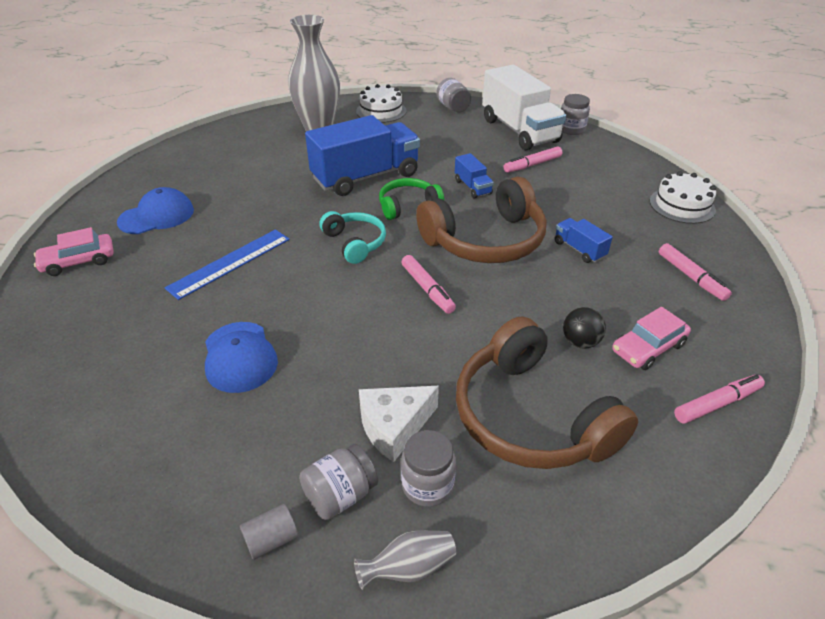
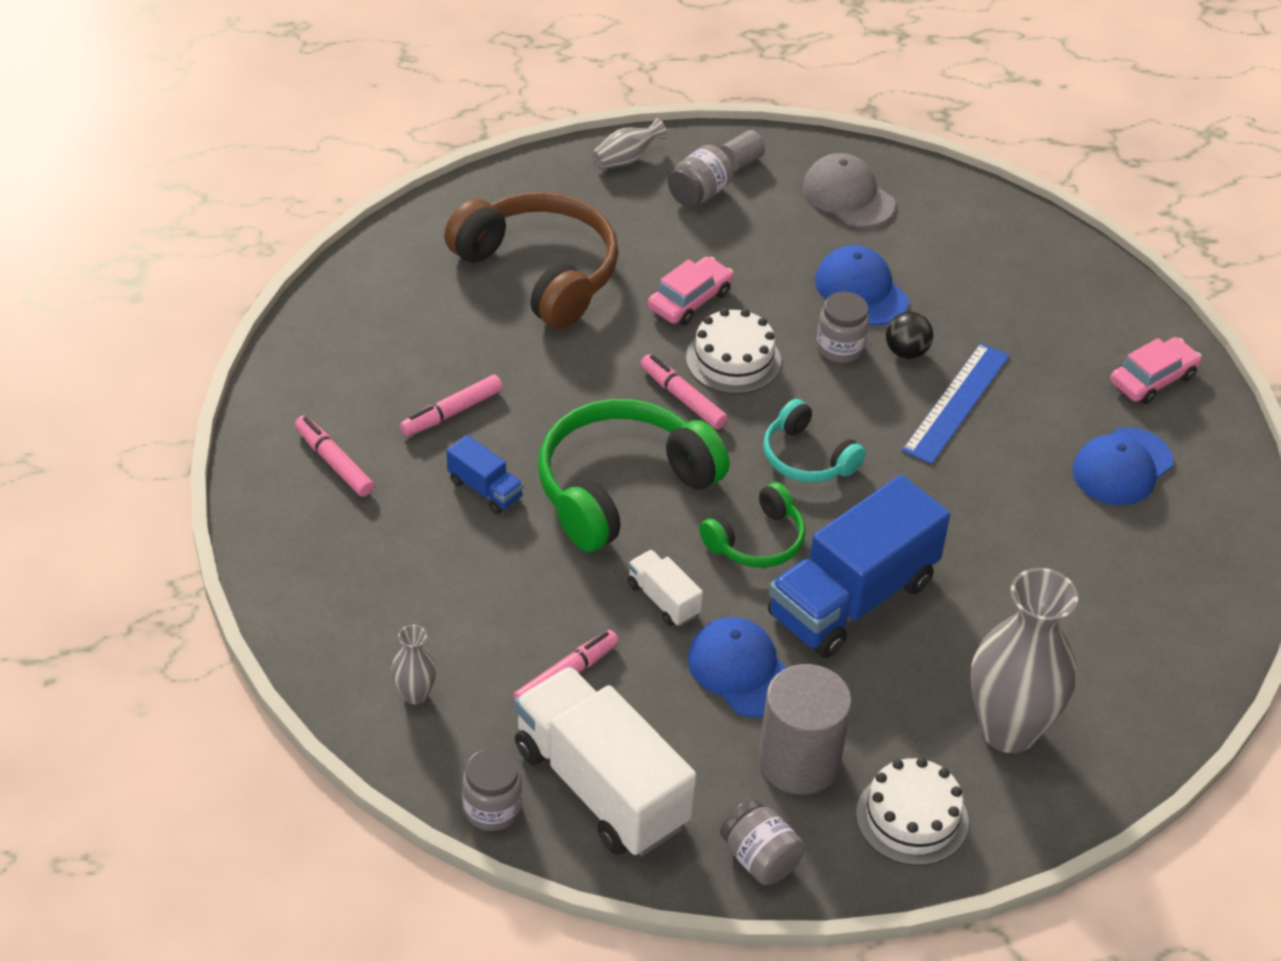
camera: 165 degrees right, 5 degrees up
(181, 467) = (848, 196): none -> grey cap
(394, 427) = (671, 247): white cheese -> none
(423, 129) = (799, 762): none -> grey cylinder
(427, 485) = (626, 209): grey jar -> grey jar (840, 348)
(439, 158) = (741, 670): none -> blue cap
(472, 187) = (663, 599): blue truck -> white truck
(485, 240) = (622, 488): brown headphones -> green headphones
(580, 342) = (488, 353): black ball -> black ball (906, 352)
(613, 166) = (415, 694): none -> grey vase
(648, 347) = (410, 357): pink car -> pink car (690, 300)
(682, 205) = (312, 605): white cake -> white cake (733, 360)
(717, 404) = (348, 306): pink marker -> pink marker (451, 412)

